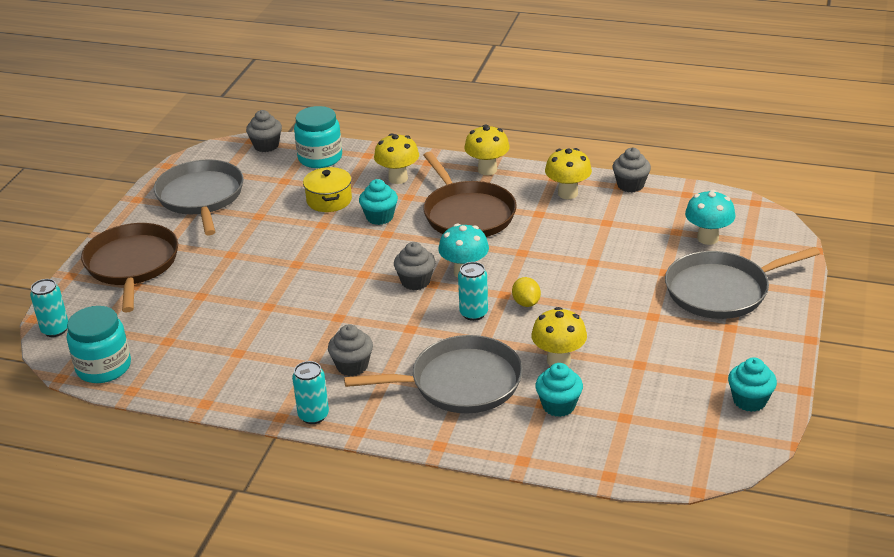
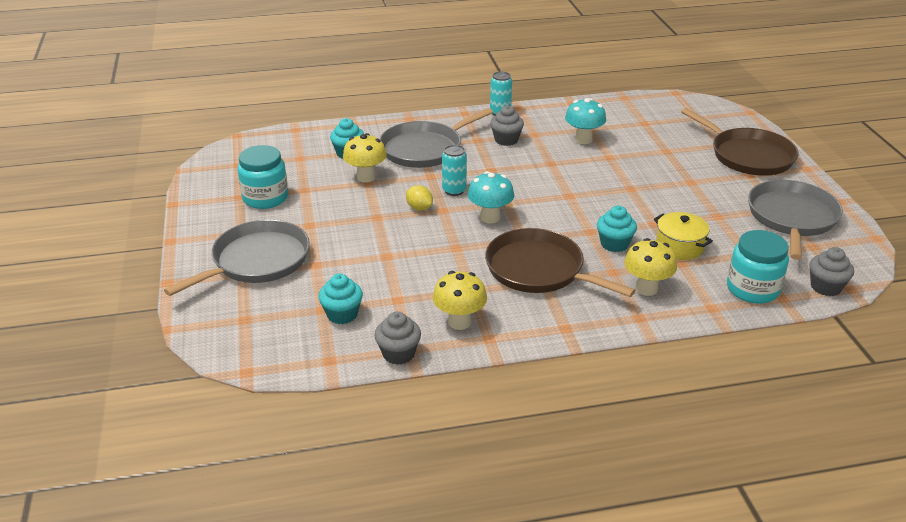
camera: 150 degrees right, 0 degrees up
(55, 330) = (724, 110): turquoise can -> none
(104, 367) = (659, 102): turquoise jar -> turquoise jar (265, 198)
(201, 197) = (791, 218): grey pan -> grey pan turned 120 degrees counterclockwise
(415, 281) = (522, 200): grey cupcake -> none
(487, 170) = (568, 327): yellow mushroom -> none
(707, 238) = (286, 310): turquoise mushroom -> turquoise mushroom (583, 140)
(749, 400) = (213, 187): turquoise cupcake -> turquoise cupcake (342, 314)

